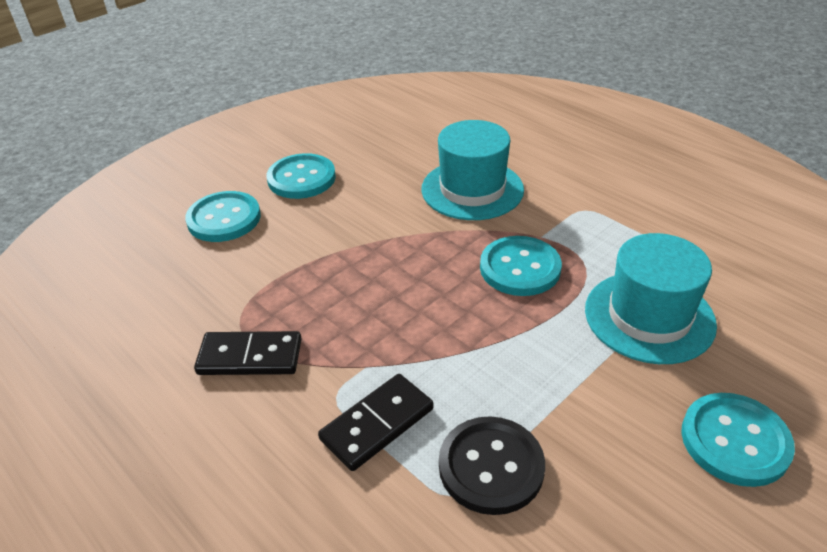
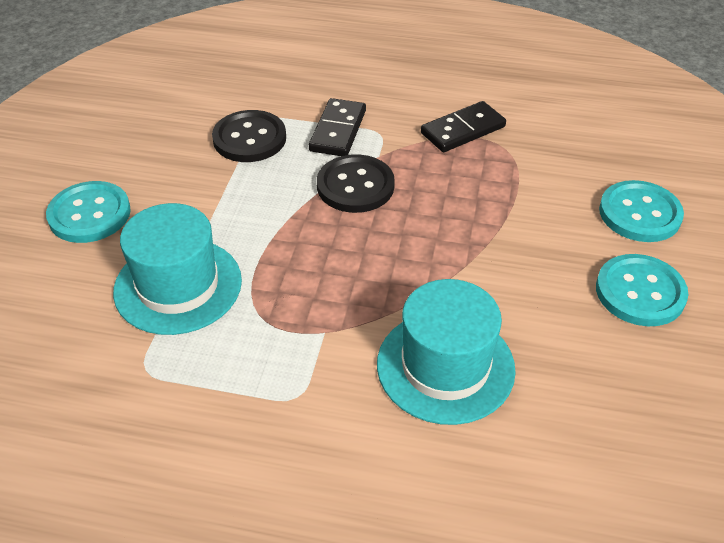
camera: 145 degrees right, 5 degrees up
(419, 342) = (355, 186): none -> black button
(520, 268) = (321, 284): turquoise button -> none

